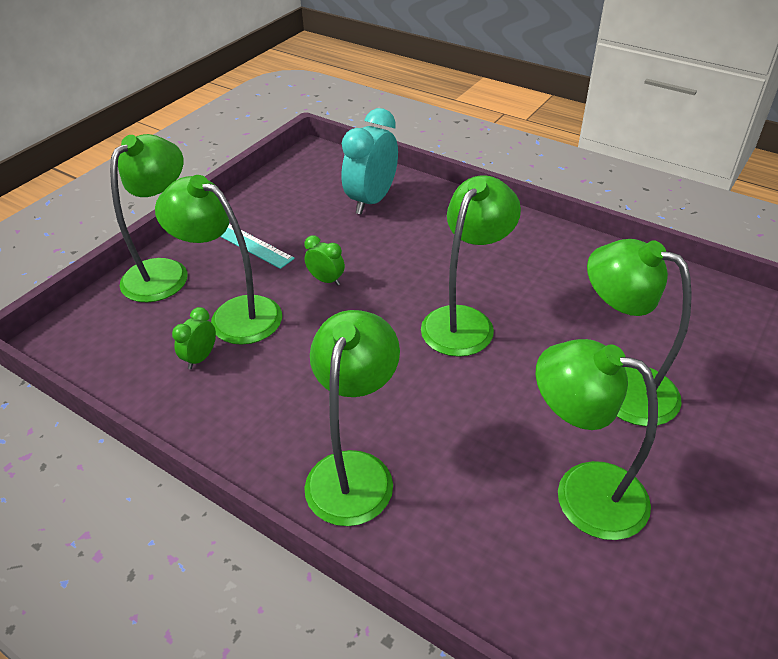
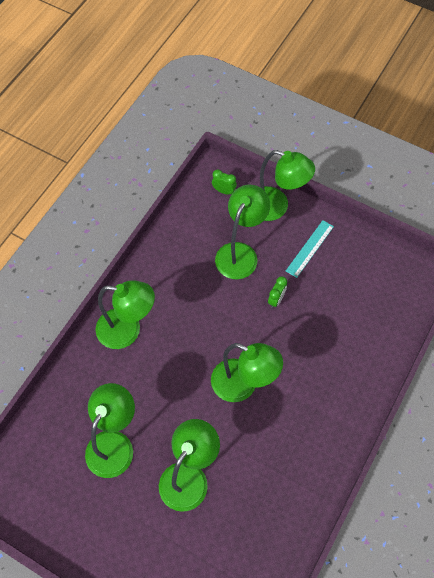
camera: 85 degrees right, 20 degrees up
(200, 358) = (204, 243): green clock -> green clock (224, 191)
(372, 200) = (370, 320): turquoise clock -> none

